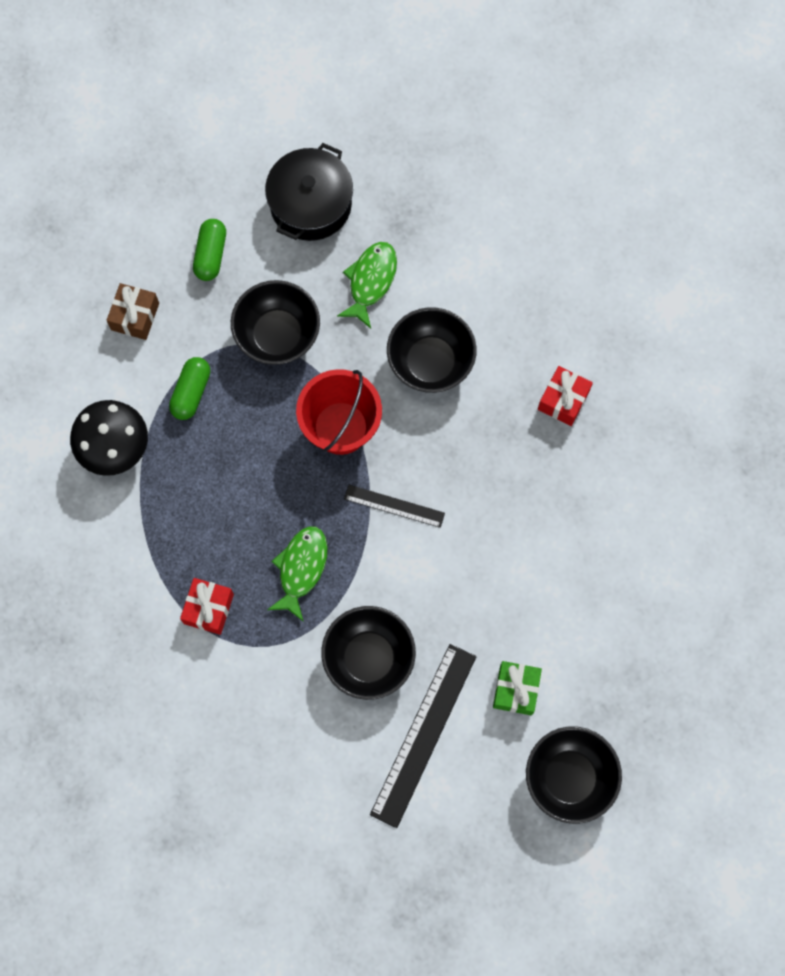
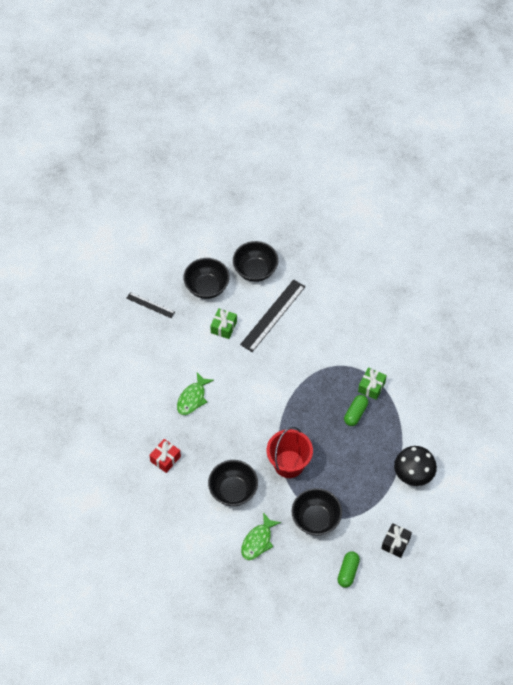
camera: 170 degrees left, 15 degrees down
(135, 316) = (395, 543): brown gift -> black gift
(191, 392) = (368, 496): green capsule -> green capsule (355, 413)
(208, 609) = (371, 387): red gift -> green gift
(301, 568) = (321, 398): green fish -> green fish (193, 398)
(310, 204) = (285, 593): black pot -> none
(369, 658) = (293, 352): black bowl -> black bowl (255, 270)
(394, 506) = (267, 420): black ruler -> black ruler (150, 305)

